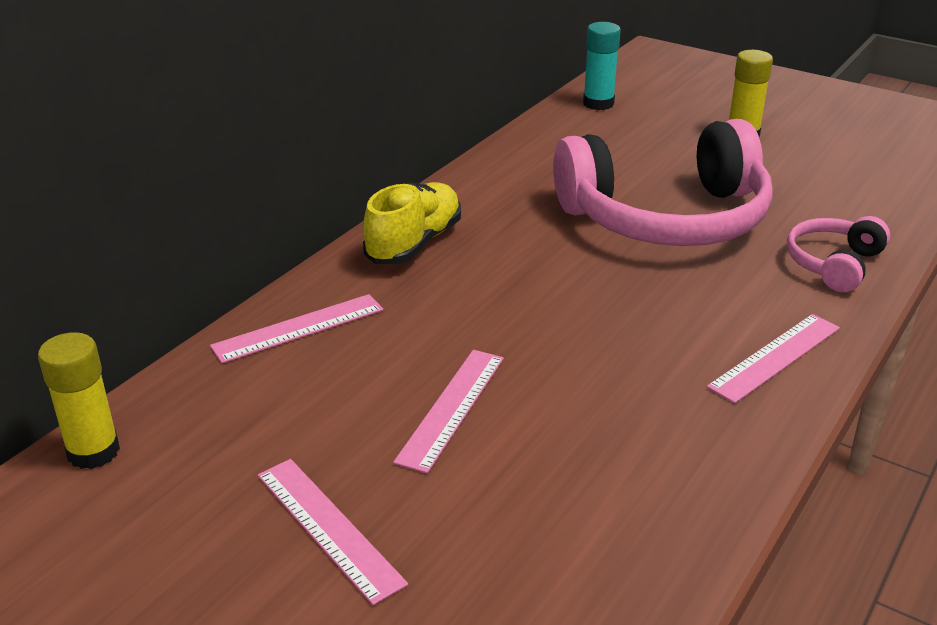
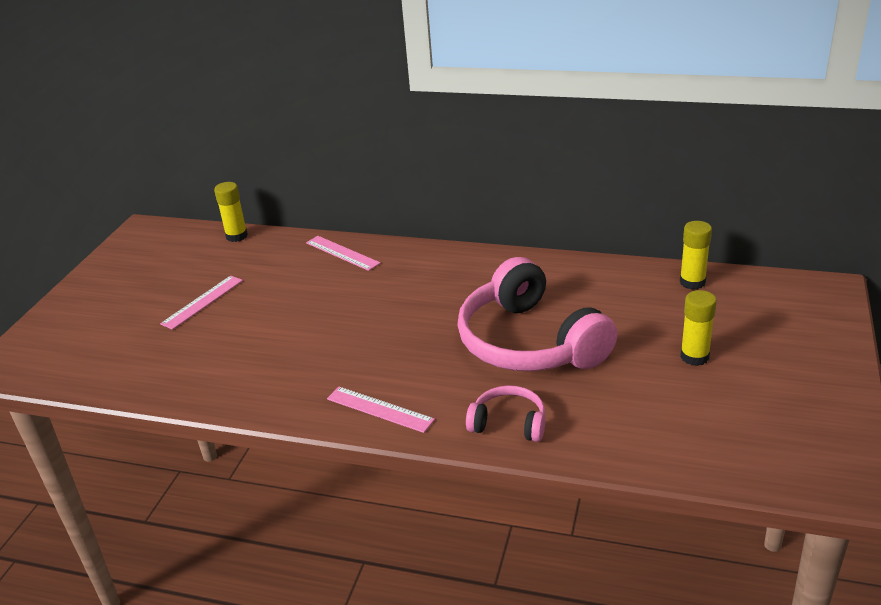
camera: 75 degrees right, 0 degrees up
(414, 243) = (441, 262): yellow shoe -> none
(452, 408) = (293, 311): pink ruler -> none
(598, 104) = (692, 282): turquoise glue stick -> yellow glue stick

